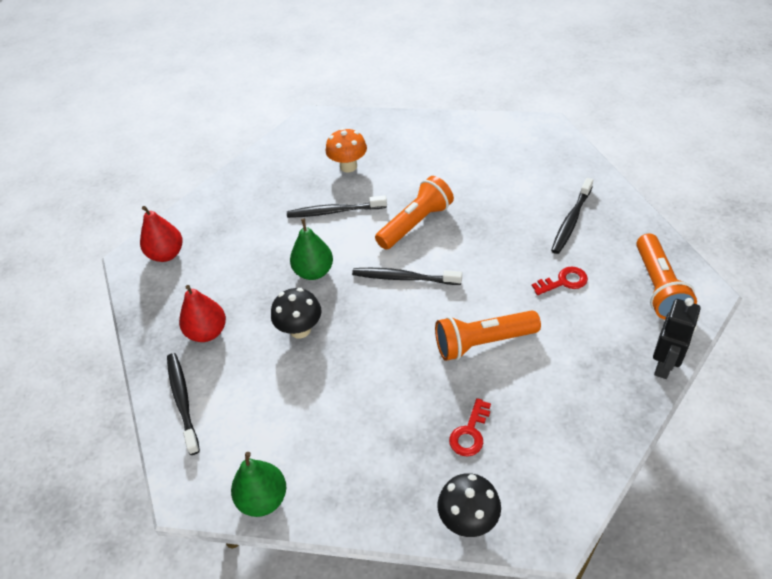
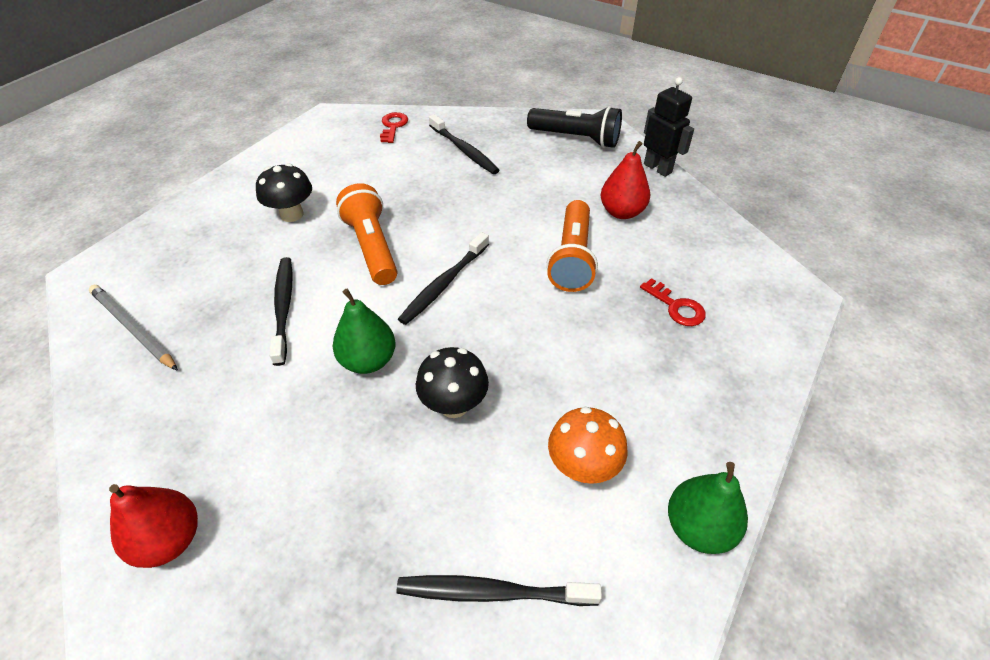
camera: 70 degrees left, 0 degrees up
(207, 332) = (383, 521): red pear -> red pear (621, 212)
(283, 161) = (133, 328): none -> grey pencil
(334, 211) = (283, 308): black toothbrush -> black toothbrush turned 150 degrees clockwise
(348, 166) = (219, 269): orange mushroom -> orange mushroom (582, 467)
(468, 519) = (775, 344): black mushroom -> black mushroom (292, 214)
(563, 281) = (533, 182): red key -> red key (393, 126)
(658, 287) = (576, 138): orange flashlight -> black flashlight

